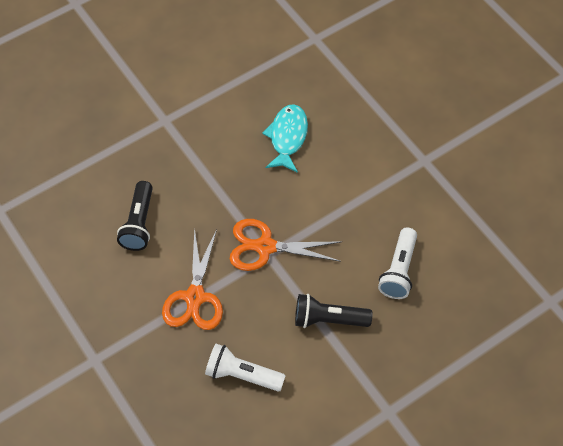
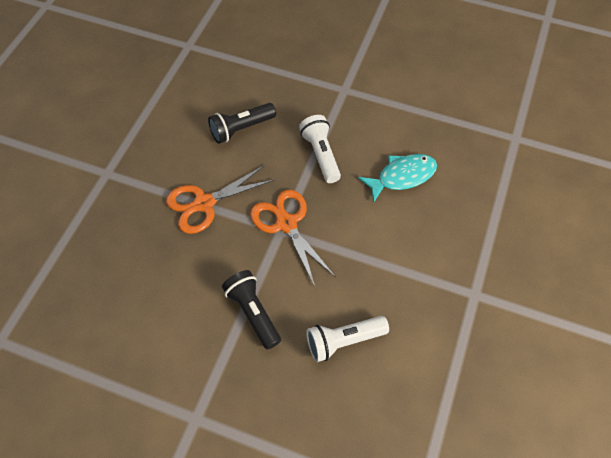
camera: 55 degrees right, 0 degrees up
(242, 375) = (157, 279): white flashlight -> white flashlight (321, 155)

